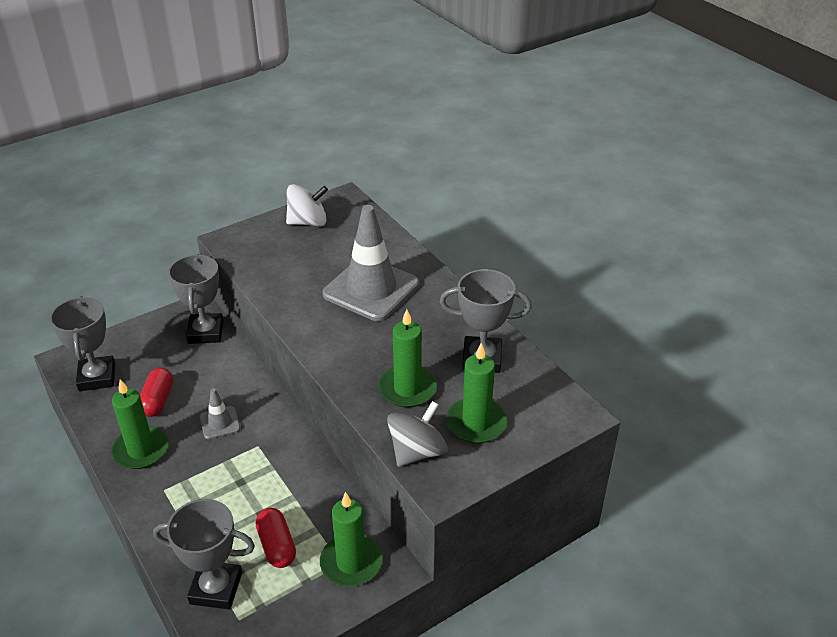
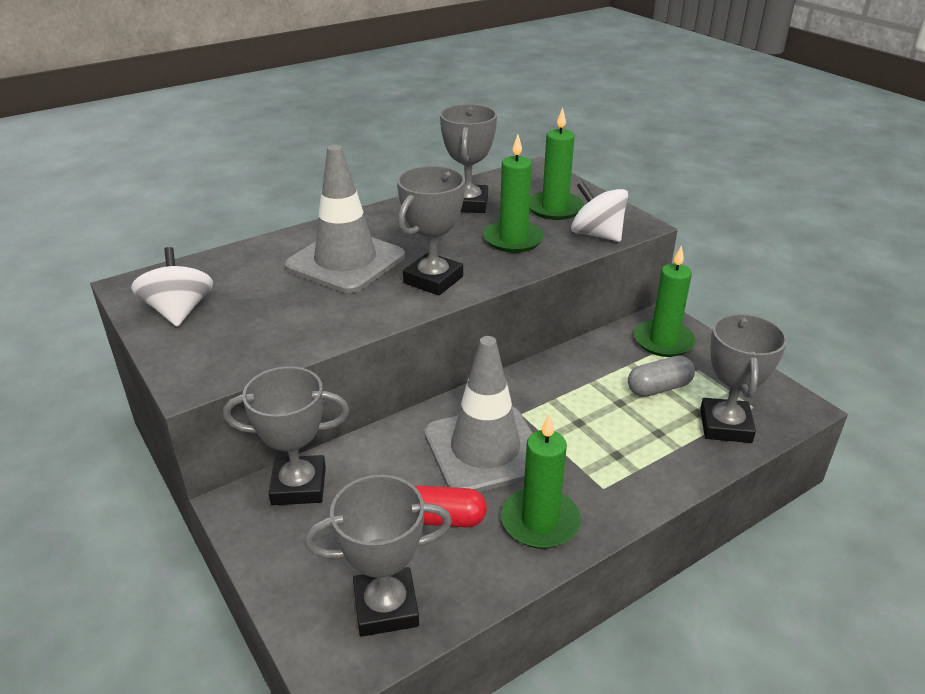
camera: 90 degrees left, 5 degrees down
(220, 423) = (485, 450): grey traffic cone -> grey traffic cone, size x2.18
(277, 546) = (659, 388): red capsule -> grey capsule
(338, 338) = (433, 280): none -> grey trophy
(417, 451) = (596, 234): grey spinning top -> white spinning top

